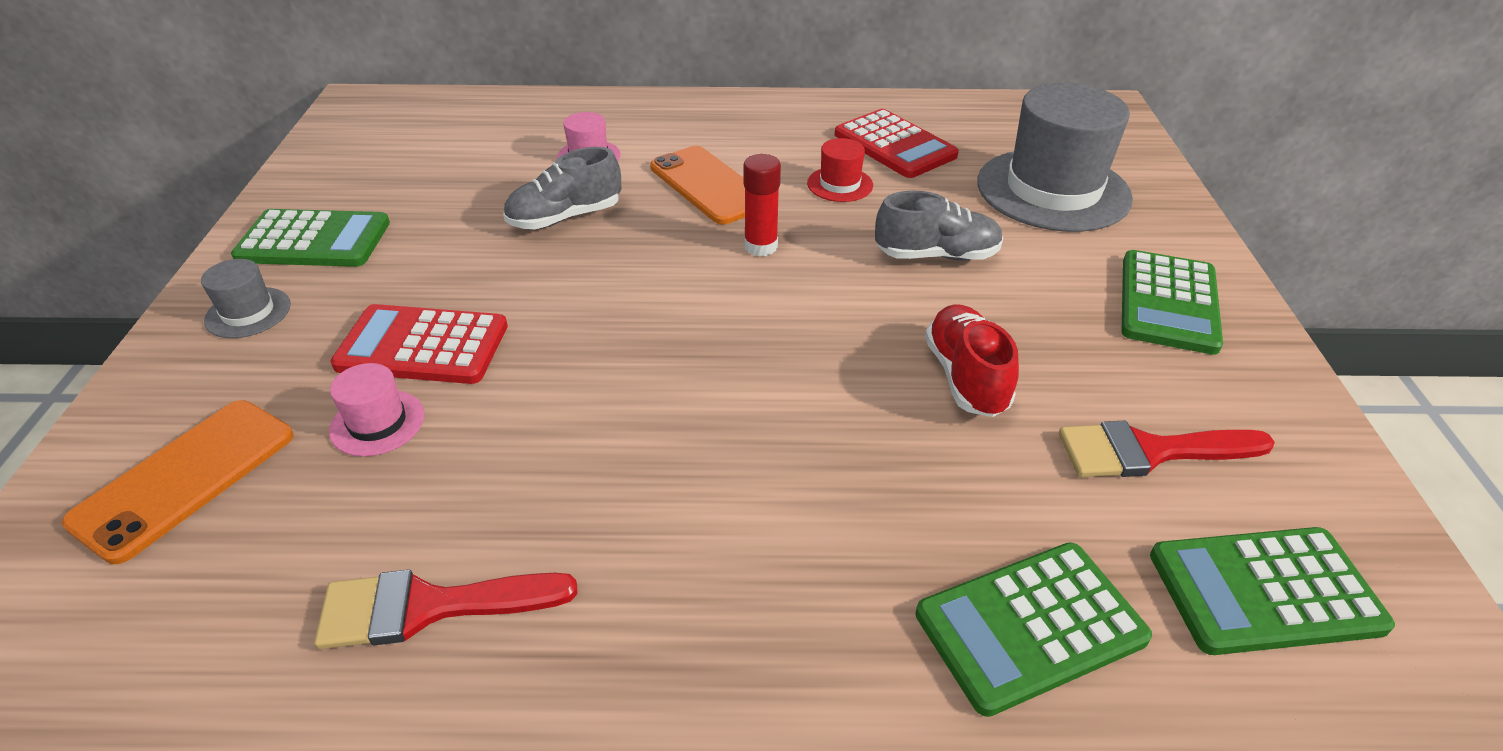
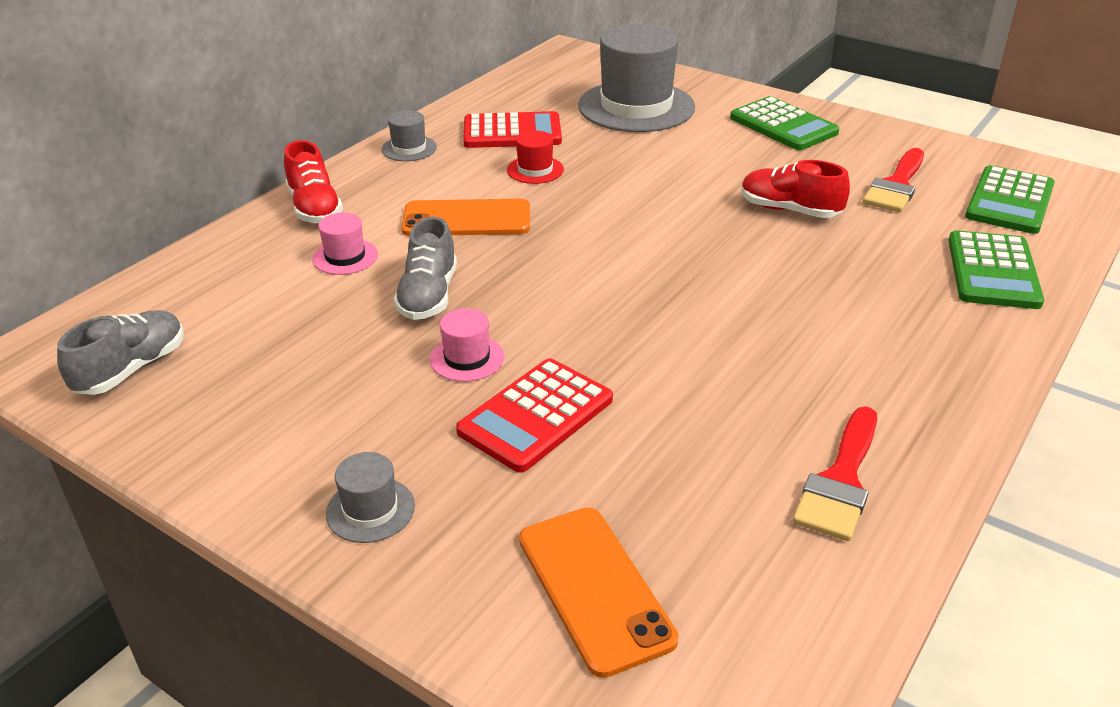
camera: 55 degrees left, 5 degrees down
(314, 240) = (287, 443): green calculator -> none
(377, 423) = (617, 462): pink hat -> pink hat (467, 358)
(648, 113) = (314, 208): none -> red shoe
(760, 246) = (575, 227): red glue stick -> none
(795, 111) = (409, 148): none -> grey hat
(936, 255) = (660, 170): grey shoe -> grey shoe (132, 369)

